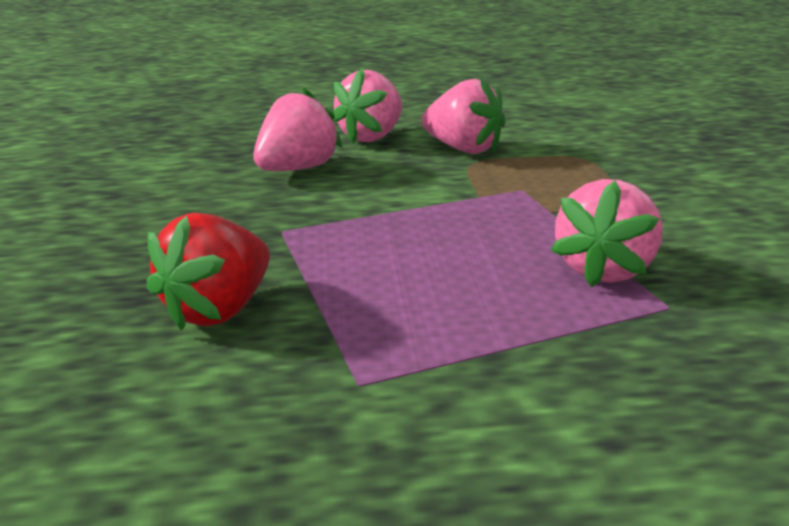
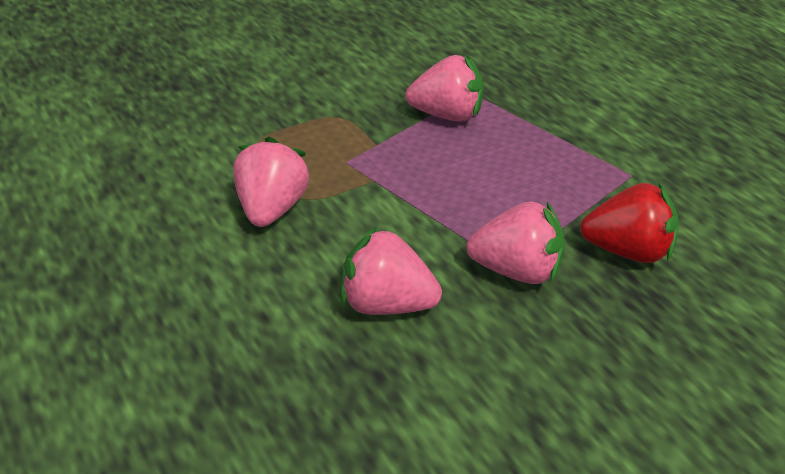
camera: 115 degrees left, 10 degrees up
(371, 136) = (267, 281): pink strawberry -> pink strawberry (516, 271)

